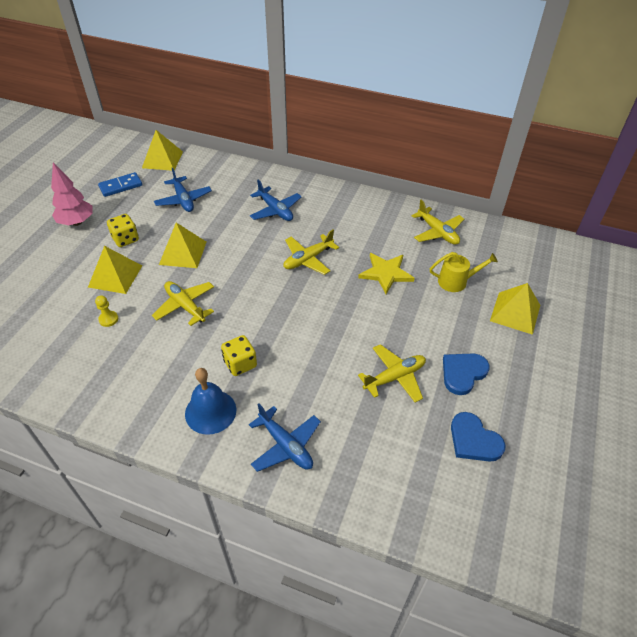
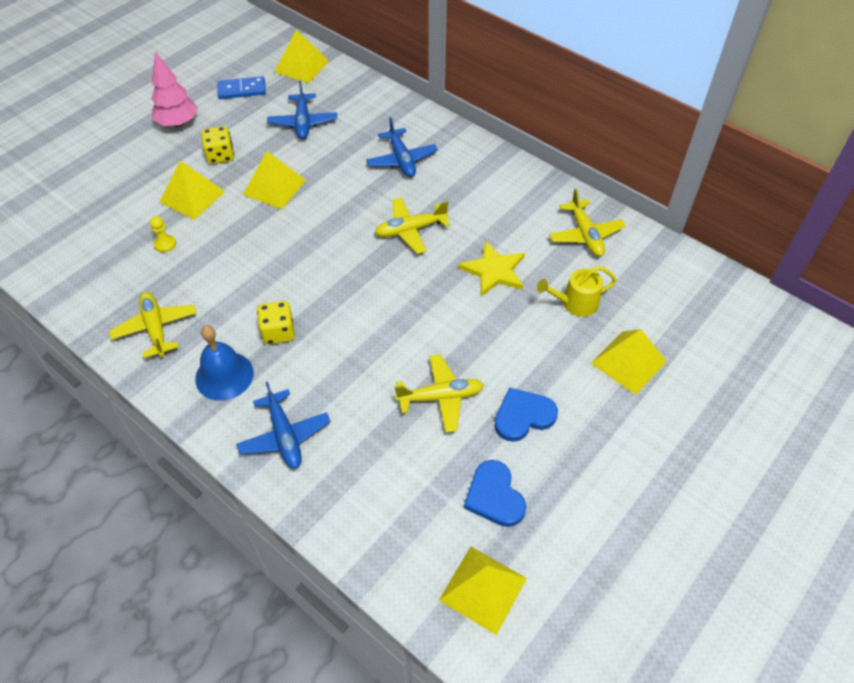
camera: 20 degrees right, 5 degrees up
(185, 306) = (250, 250): yellow plane -> yellow plane (156, 328)
(456, 281) = (575, 303): yellow watering can -> yellow watering can turned 150 degrees clockwise
(503, 515) = (483, 589): none -> yellow pyramid

